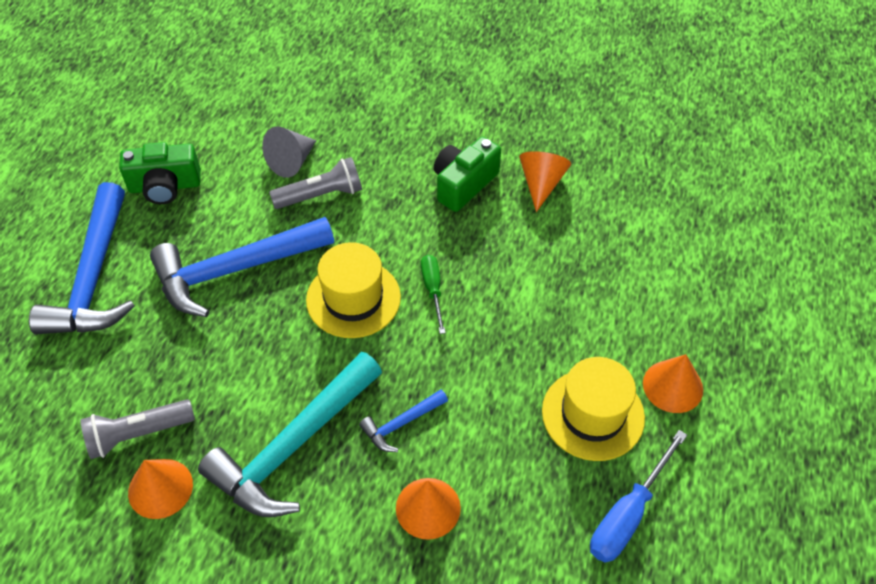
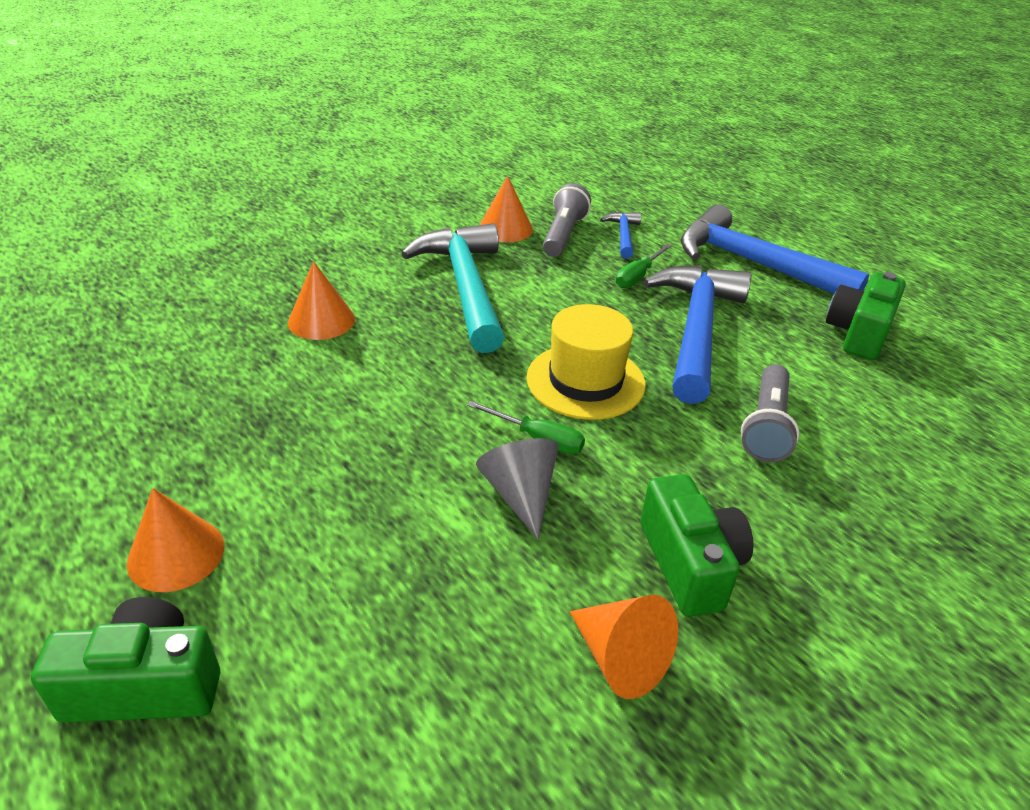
camera: 125 degrees right, 15 degrees down
(178, 341) = (637, 276): none -> green screwdriver
(292, 161) = (846, 429): grey cone -> grey cone (520, 494)
(401, 424) = (411, 343): blue hammer -> blue hammer (623, 235)
(593, 414) = (247, 463): yellow hat -> none
(628, 514) = (136, 420): blue screwdriver -> none
(728, 330) = (145, 685): none -> green camera

